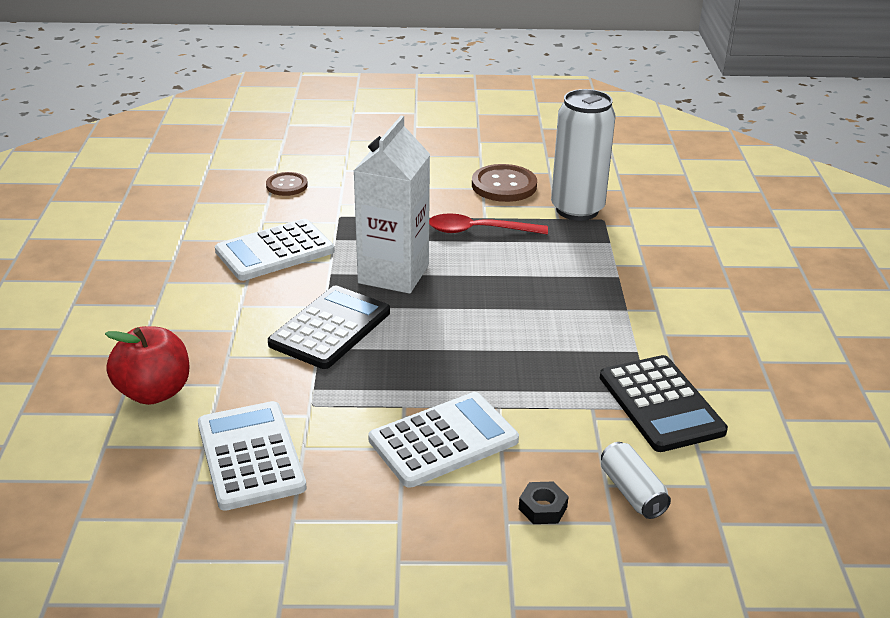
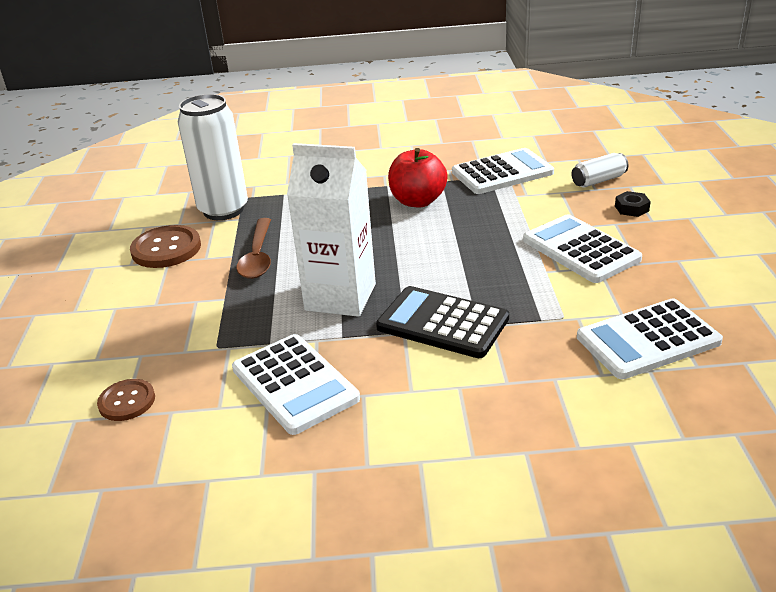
camera: 90 degrees left, 0 degrees up
(154, 392) = (585, 422): red apple -> red apple (418, 201)
(478, 231) = (258, 257): red spoon -> brown spoon
(661, 404) = (502, 172): black calculator -> white calculator

